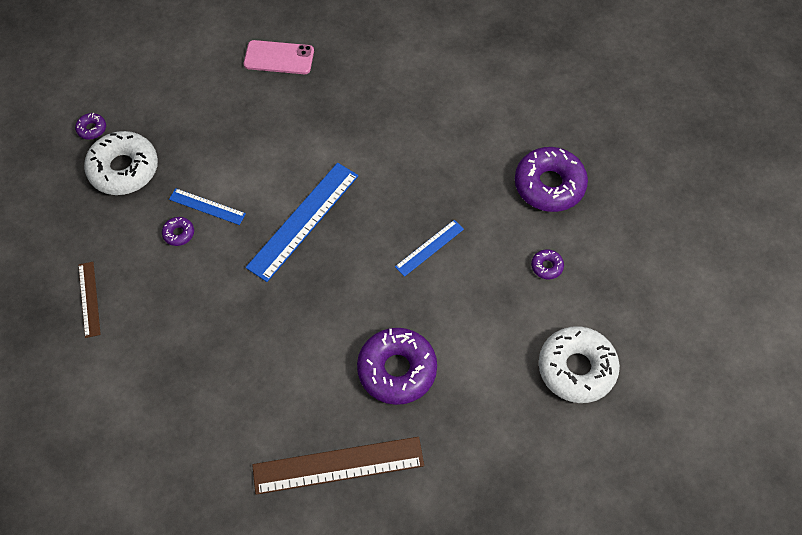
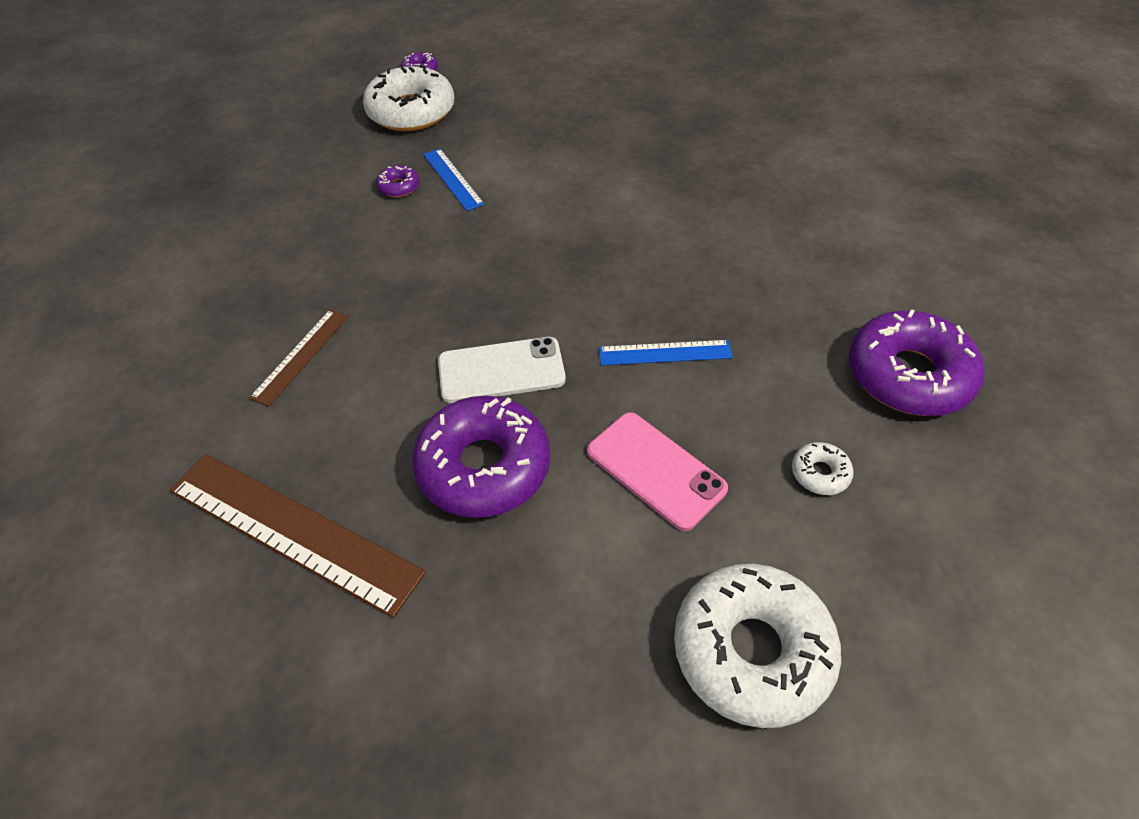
camera: 40 degrees right, 10 degrees down
(89, 299) = (255, 195): brown ruler -> brown ruler (301, 356)
(279, 57) = (664, 94): pink phone -> pink phone (656, 470)
(303, 220) = (538, 242): blue ruler -> none
(357, 313) = (501, 370): none -> white phone
(547, 266) = (820, 473): purple donut -> white donut

